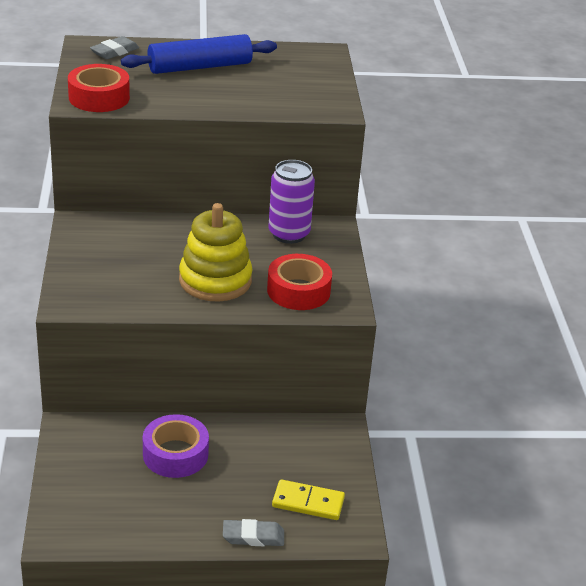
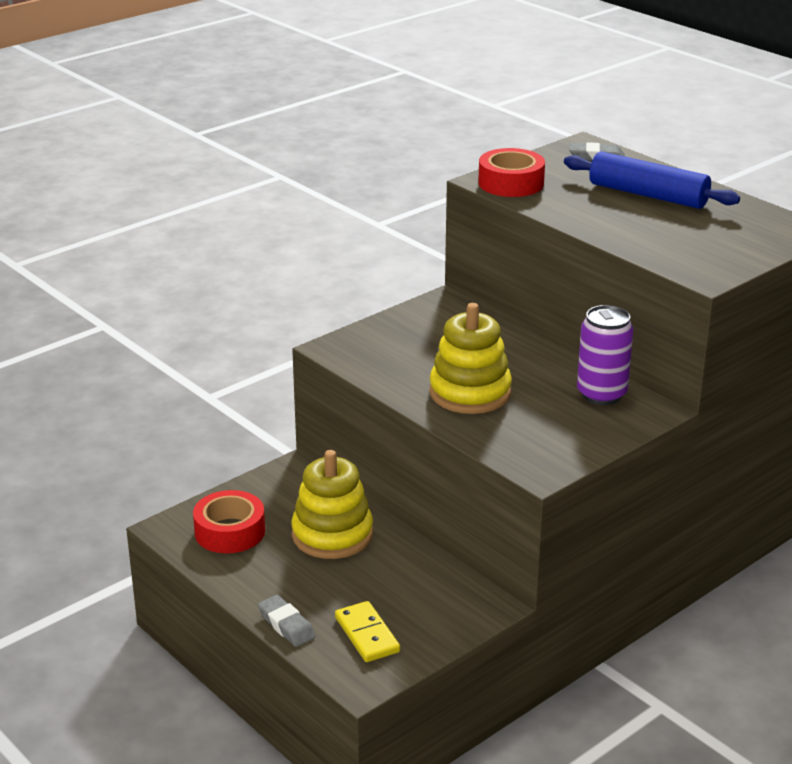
camera: 55 degrees right, 5 degrees down
(175, 454) = (332, 535): purple tape -> yellow stacking toy
(298, 291) = (523, 437): red tape -> red tape (230, 531)

